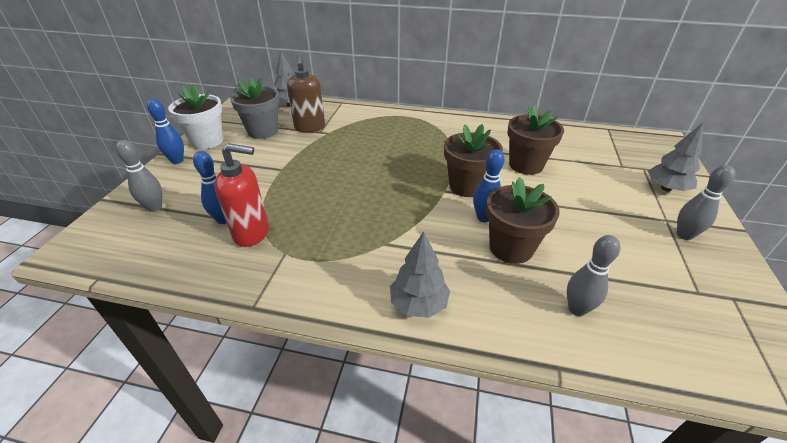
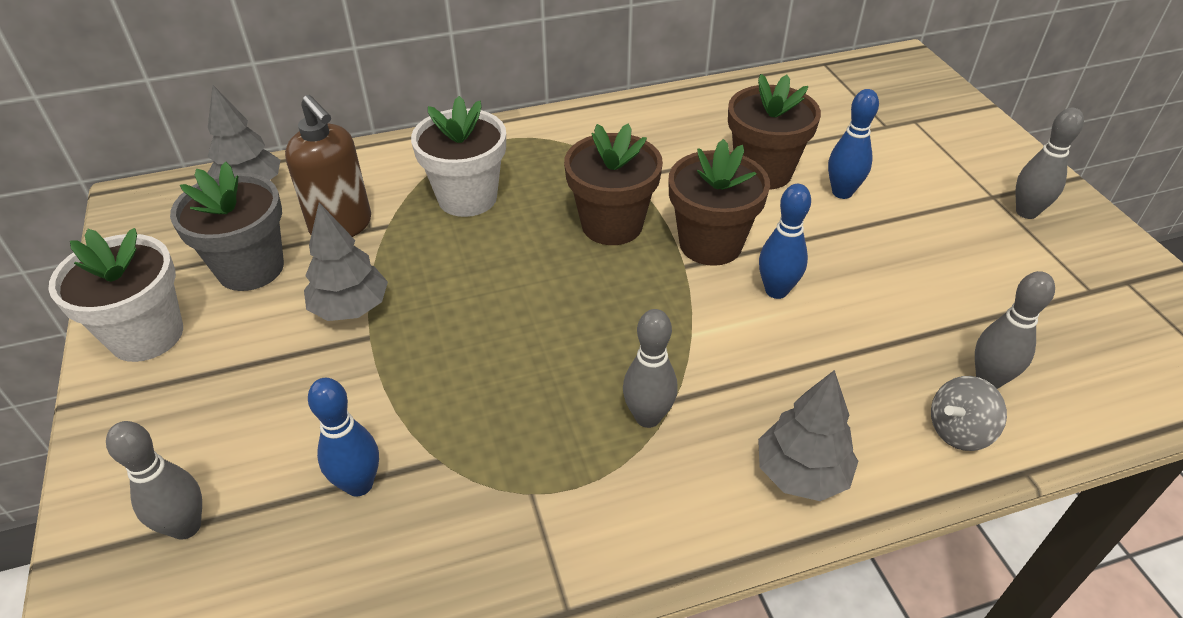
camera: 30 degrees left, 5 degrees up
(177, 161) = (124, 406): blue bowling pin -> blue bowling pin (842, 192)
(252, 233) = (439, 485): red soap dispenser -> none
(365, 245) = (648, 417): none -> grey bowling pin
(370, 133) = (467, 198): none -> white flower pot
(511, 248) = (848, 325): brown flower pot -> brown flower pot (612, 225)
(532, 326) = (958, 431): none -> grey spinning top
(666, 188) = (961, 145): grey tree -> grey tree (350, 308)

